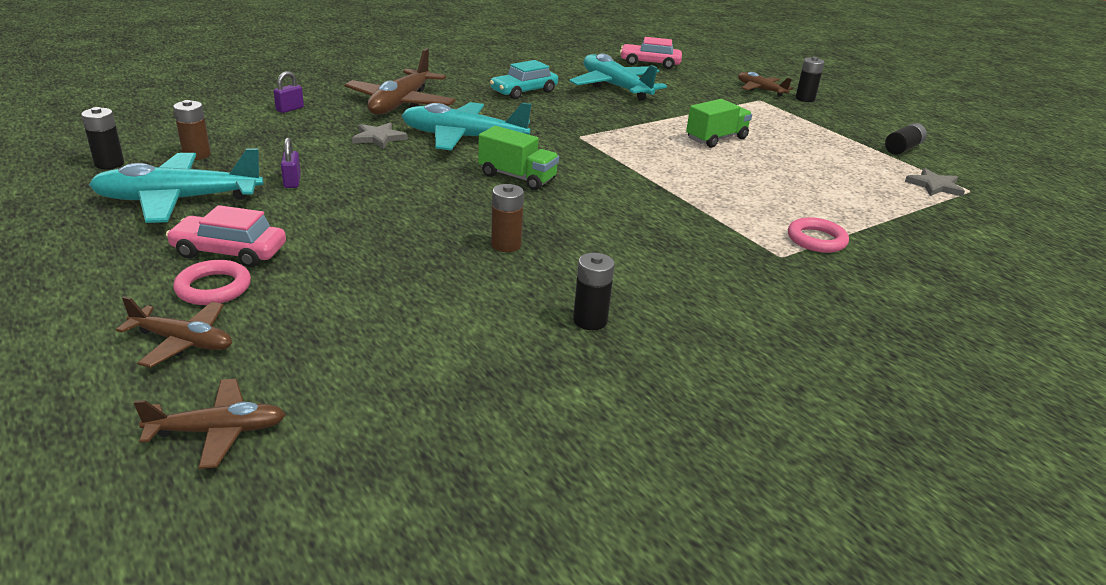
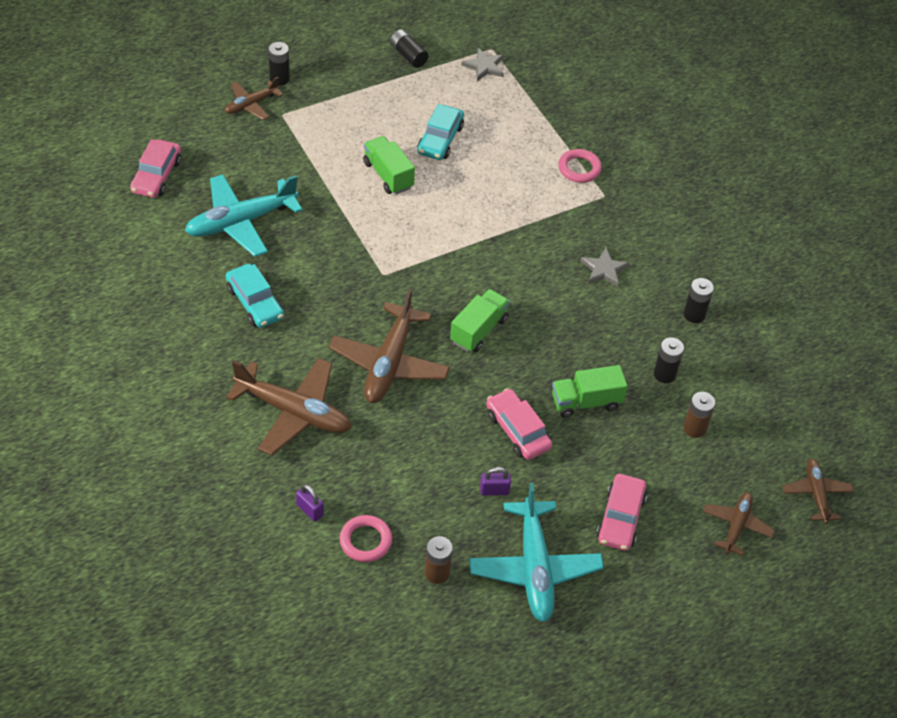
camera: 85 degrees left, 20 degrees up
(109, 164) = (460, 639): black battery -> black battery (664, 374)
(213, 288) = (672, 520): pink ring -> pink ring (365, 541)
(374, 194) = (517, 430): none -> pink car
(379, 138) = (391, 430): grey star -> grey star (604, 269)
(417, 234) = (586, 402): none -> green truck
(463, 138) = (389, 363): turquoise plane -> brown plane
(506, 245) = (599, 349): brown battery -> brown battery (694, 428)
(790, 162) = (440, 139): none -> turquoise car

